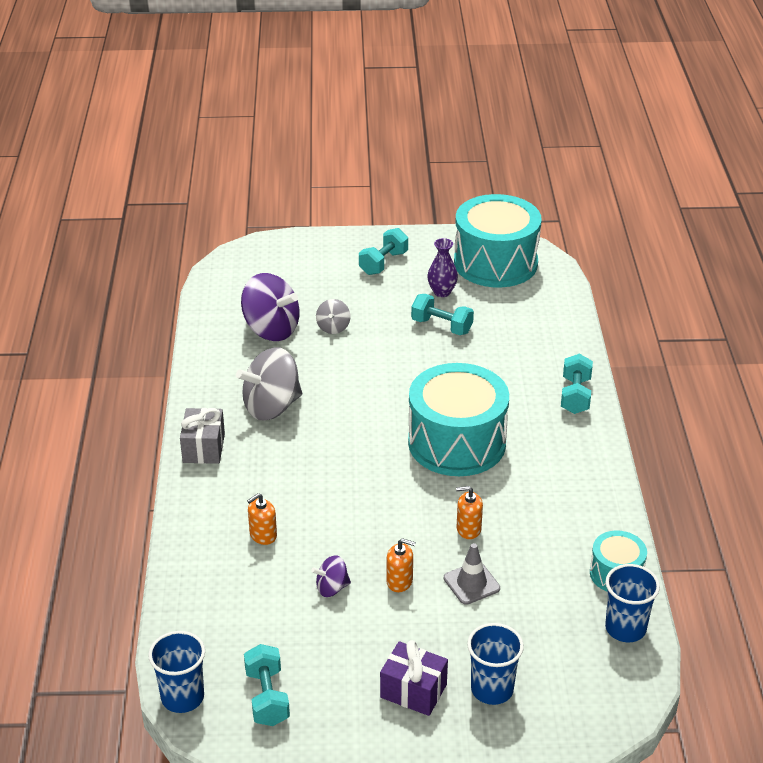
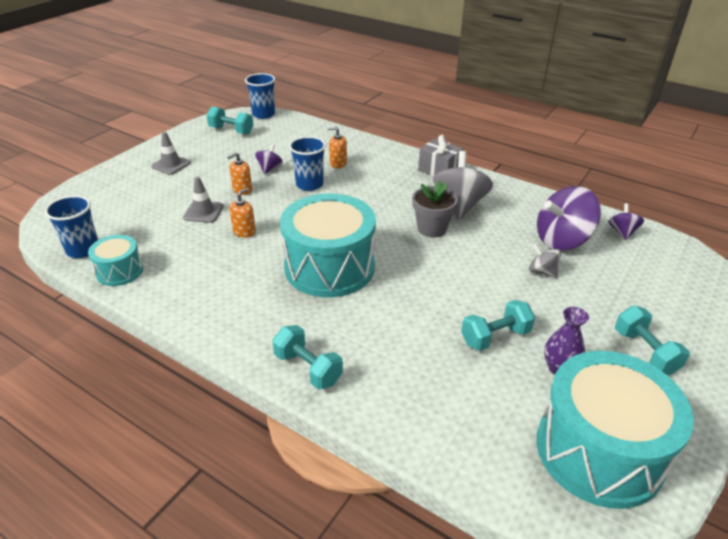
camera: 125 degrees right, 0 degrees up
(223, 302) = (622, 232): none -> purple spinning top
(263, 535) = (338, 163): orange soap dispenser -> orange soap dispenser turned 75 degrees counterclockwise
(330, 408) = (432, 228): none -> grey flower pot
(413, 691) = (171, 165): purple gift -> grey traffic cone
(492, 689) = (132, 185): blue cup -> blue cup (309, 184)

